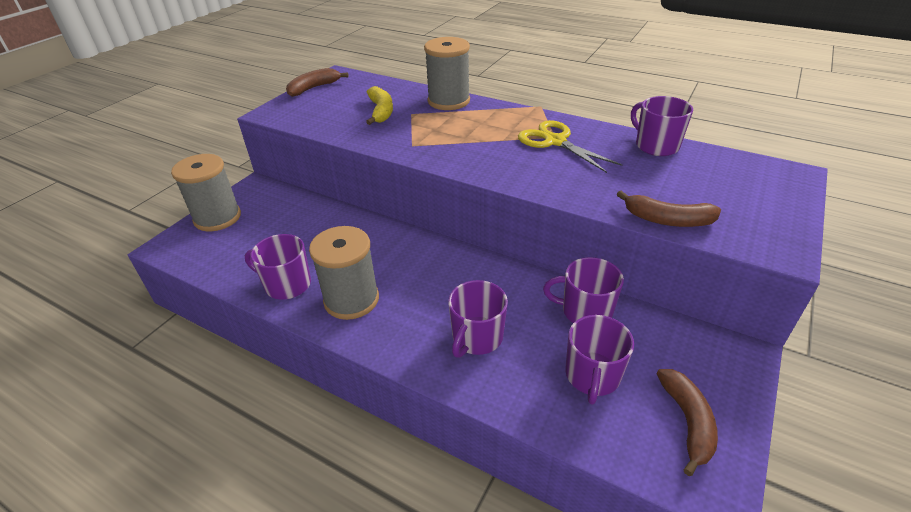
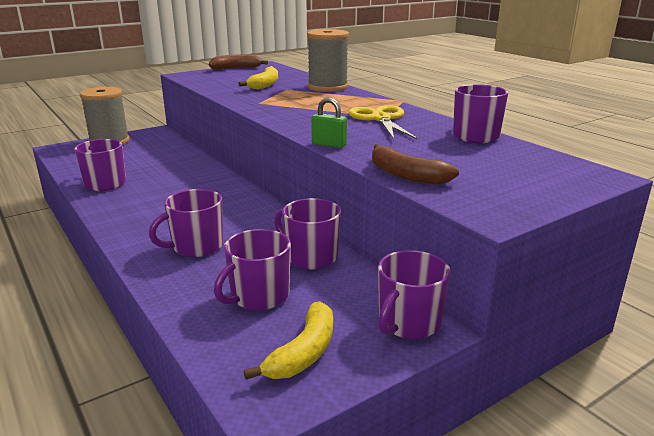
camera: 25 degrees right, 15 degrees down
(351, 299) = (136, 202): grey spool -> none
(557, 195) = (329, 144): none -> green padlock
(687, 422) = (304, 352): brown banana -> yellow banana
(725, 355) = (408, 323): none -> purple mug

